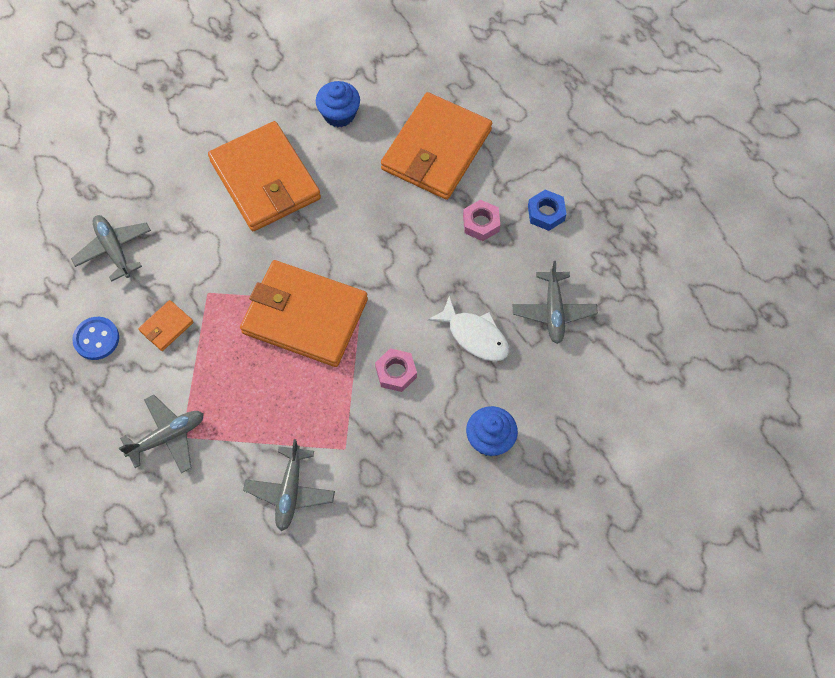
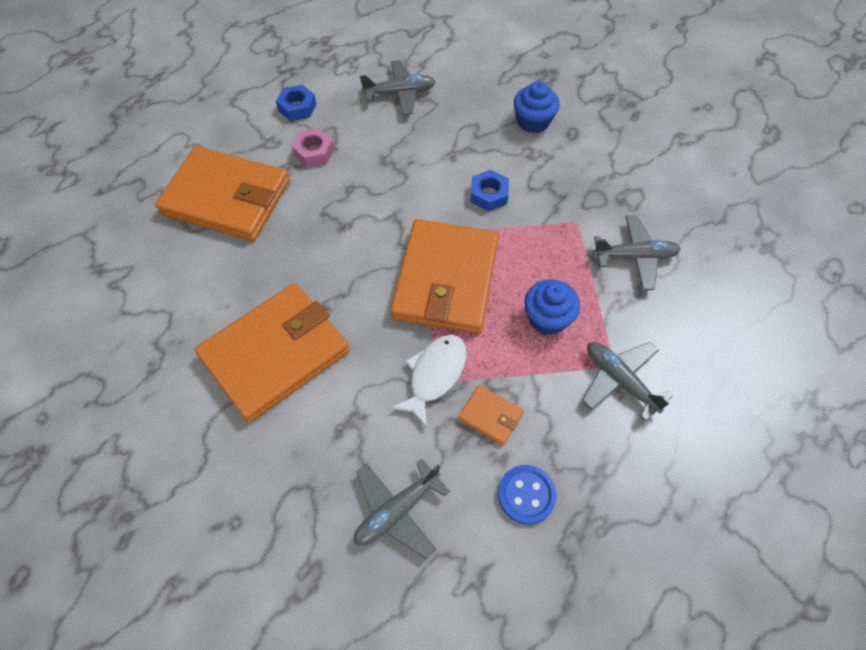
camera: 100 degrees left, 5 degrees down
(339, 114) = (178, 294): blue cupcake -> blue cupcake (547, 318)
(396, 372) = (489, 194): pink nut -> blue nut
(474, 335) = (436, 143): white fish -> white fish (434, 375)

